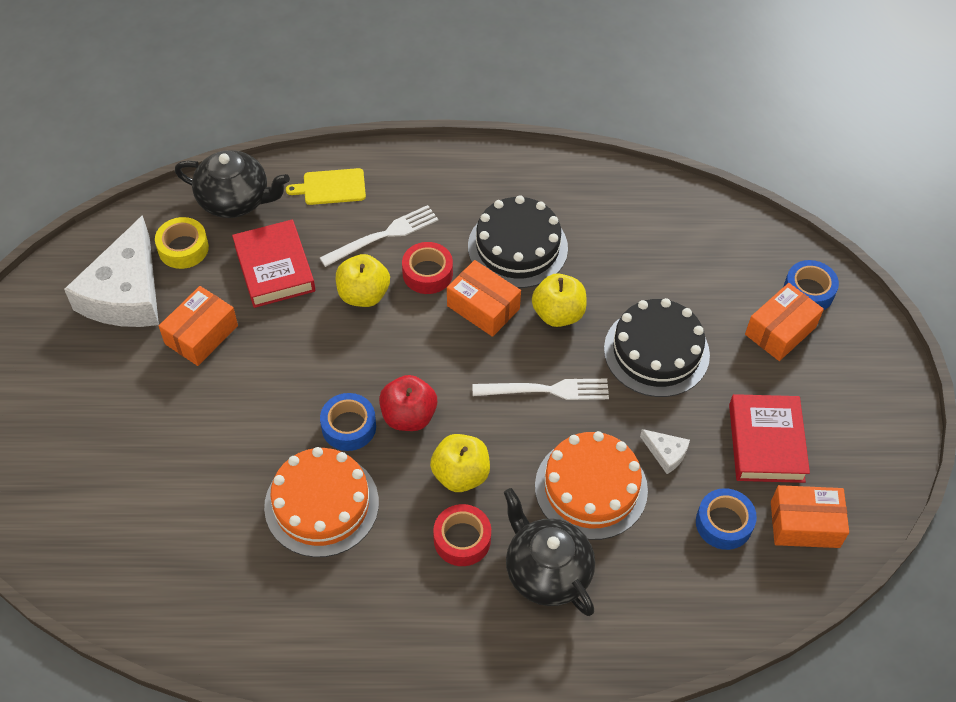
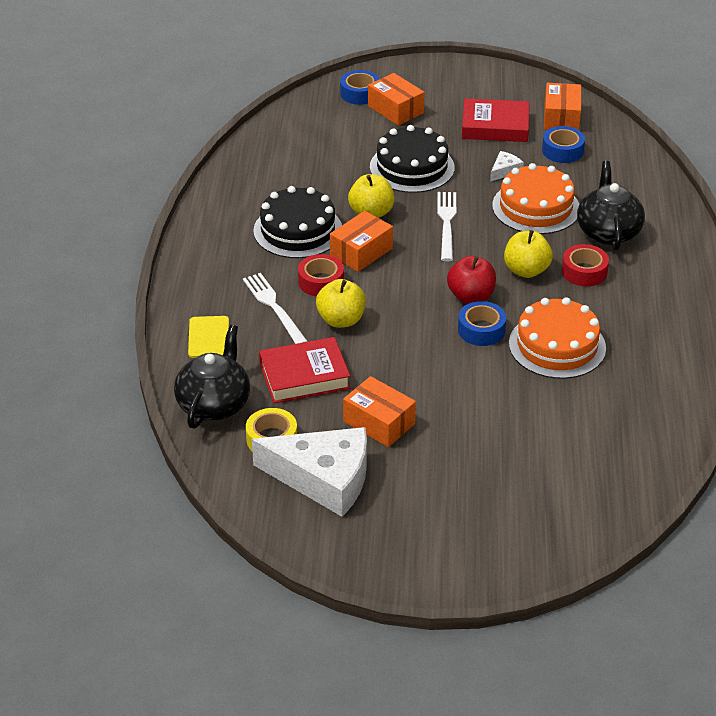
camera: 85 degrees left, 15 degrees down
(547, 571) = (608, 232): black teapot -> black teapot turned 120 degrees clockwise

